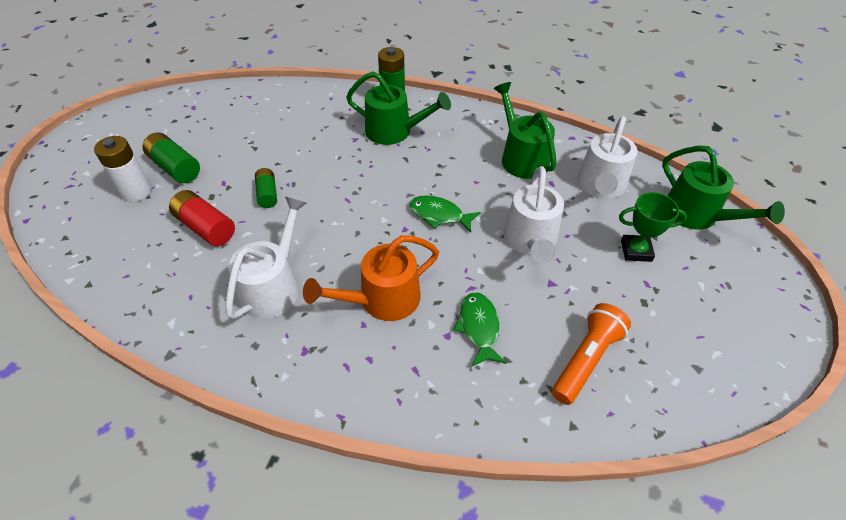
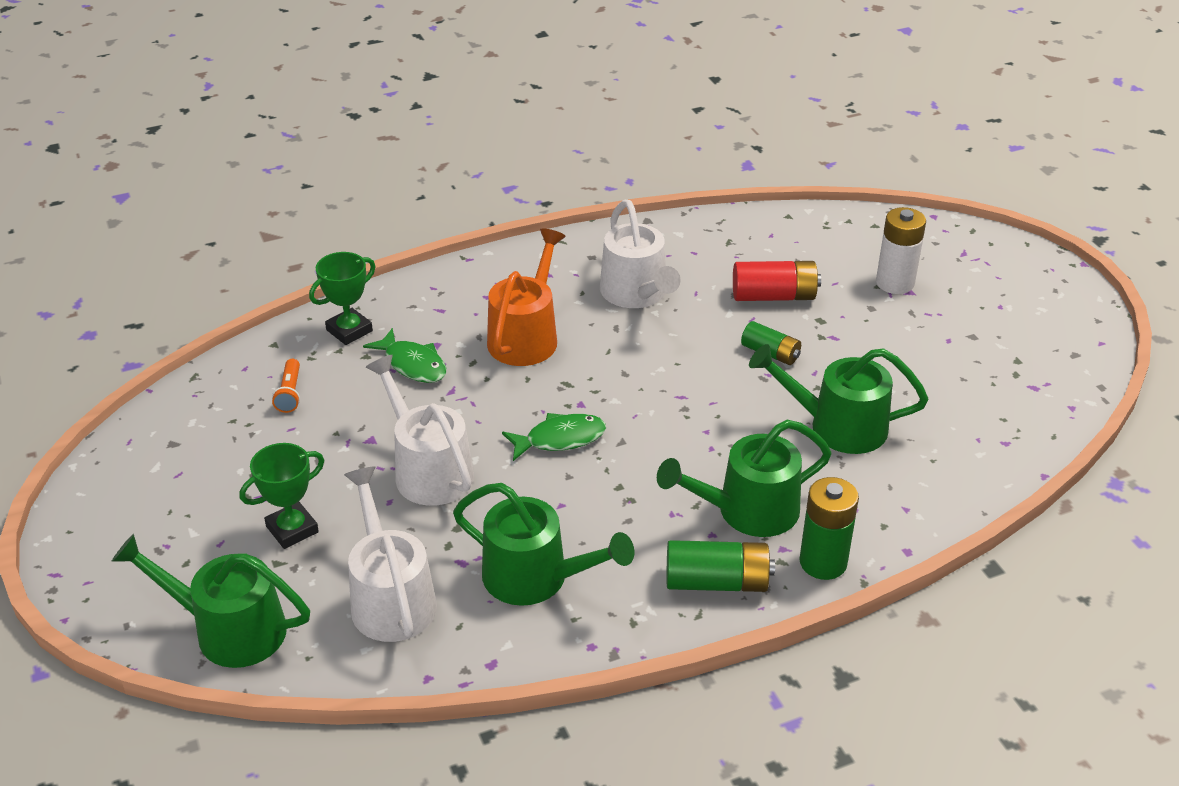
camera: 140 degrees right, 10 degrees down
(175, 167) = (907, 321): green battery -> green battery (717, 582)
(301, 141) = (837, 426): none -> green watering can
(501, 397) = (349, 330): none -> green trophy
(586, 360) = (290, 393): orange flashlight -> orange flashlight, size x0.56

